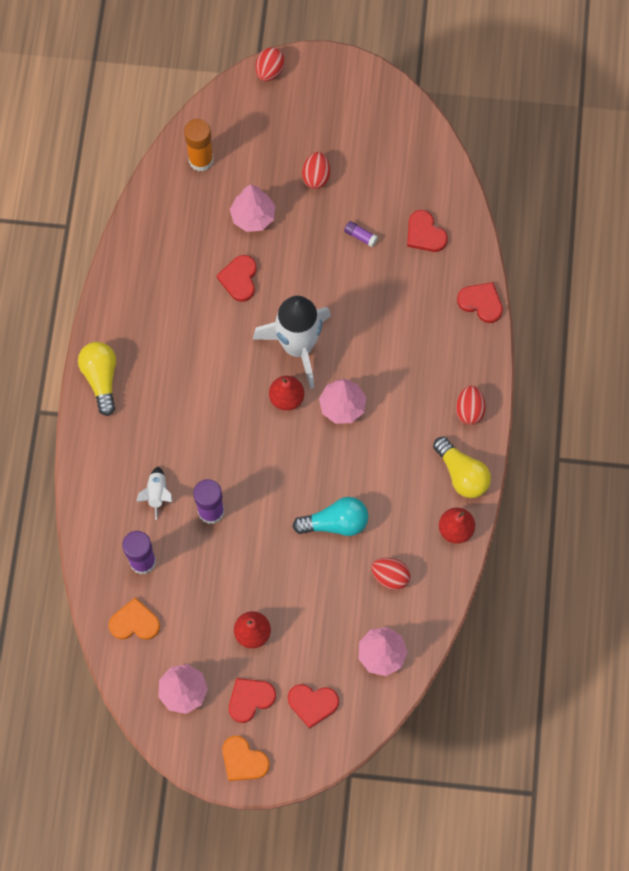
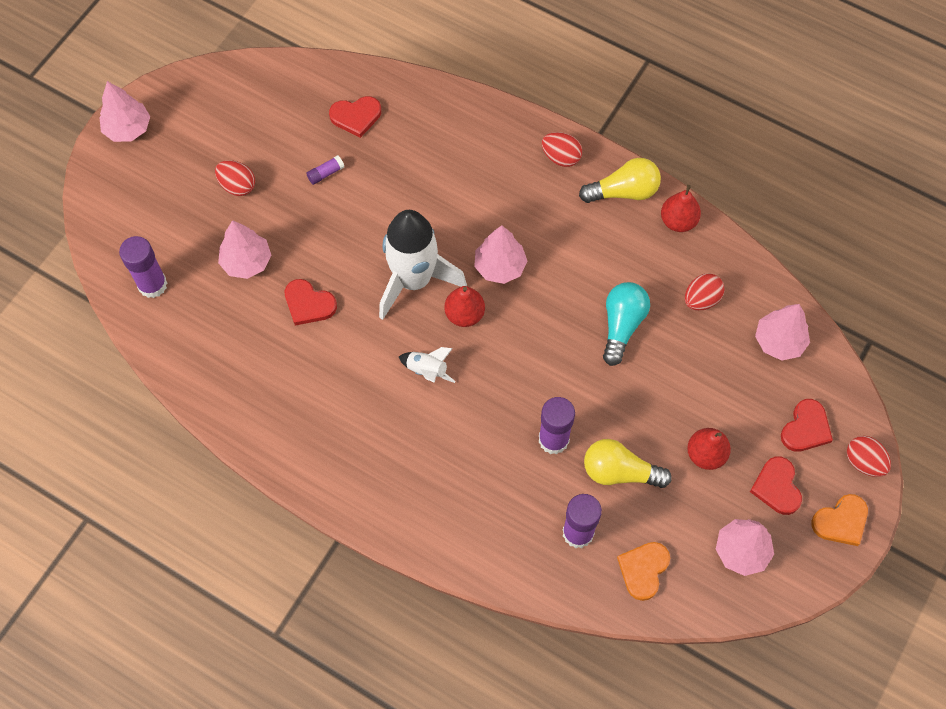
camera: 65 degrees left, 5 degrees down
(101, 378) = (347, 489): yellow light bulb -> yellow light bulb (619, 472)
(157, 494) = (508, 486): white rocket -> white rocket (427, 370)
(201, 160) = (152, 285): orange glue stick -> purple glue stick
(269, 71) = (93, 178): red egg -> red egg (864, 462)
(326, 72) = (128, 129): none -> pink tree
(481, 303) = (455, 100): red heart -> none

